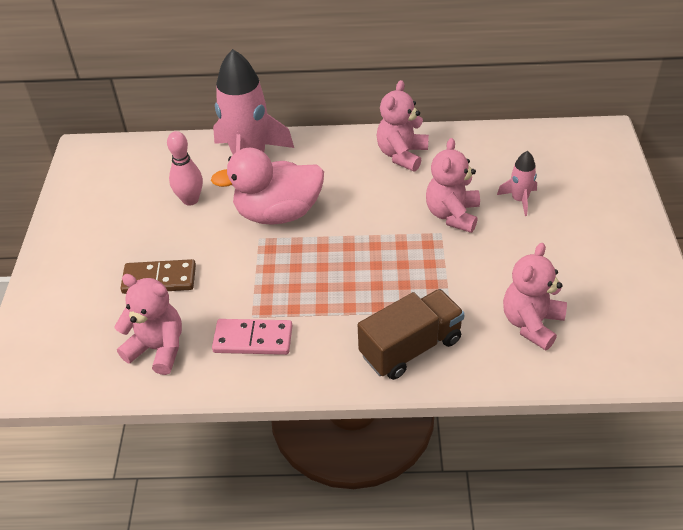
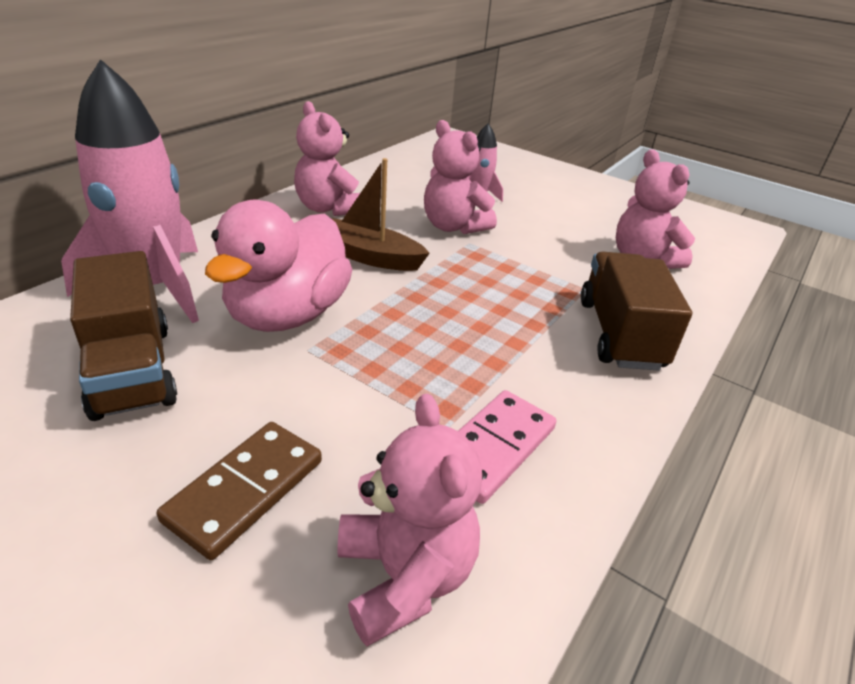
camera: 60 degrees left, 10 degrees down
(158, 348) = (404, 576): pink teddy bear -> pink teddy bear turned 105 degrees clockwise
(190, 200) = (132, 370): pink bowling pin -> brown truck
(367, 205) = (370, 257): none -> brown boat

